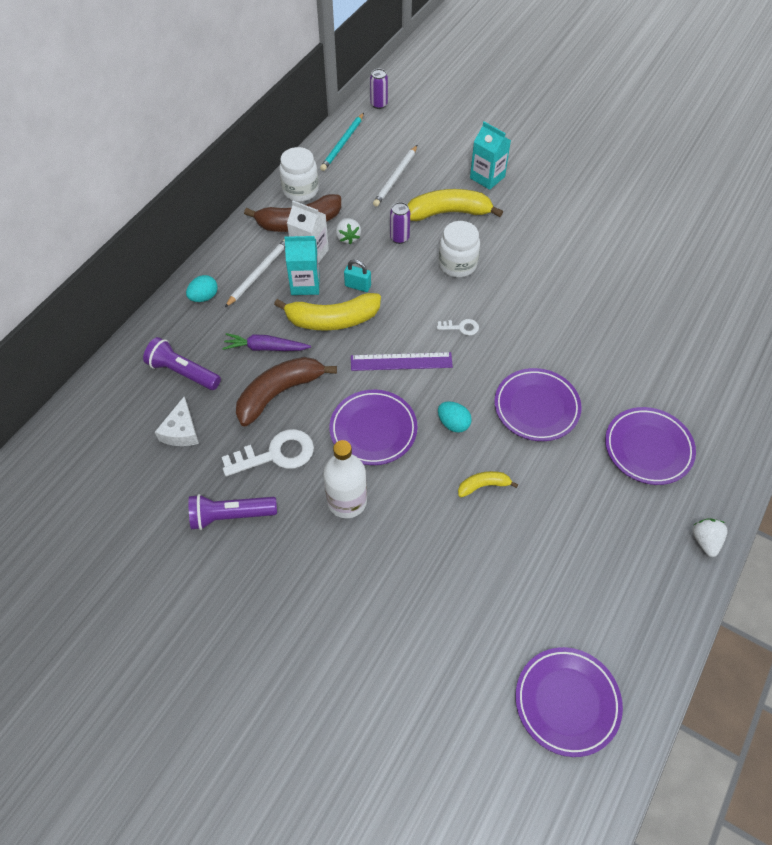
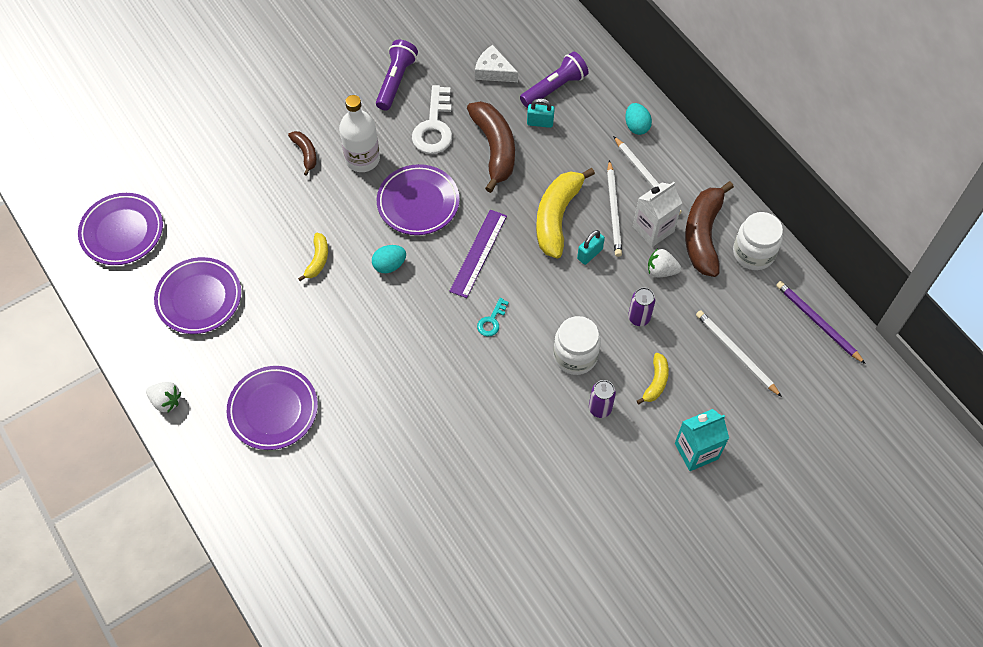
camera: 115 degrees right, 5 degrees up
(231, 369) = (540, 122): none -> turquoise padlock
(265, 348) = (550, 154): purple carrot -> none
(305, 284) = (614, 211): turquoise carton -> white pencil
(342, 144) = (817, 322): turquoise pencil -> purple pencil
(367, 560) = (305, 153): none -> brown banana
(379, 104) = (879, 390): purple can -> purple can (600, 408)
(448, 213) = (655, 382): yellow banana -> yellow banana, size x0.51
(461, 327) = (491, 321): white key -> turquoise key
(536, 407) = (368, 340): purple plate -> purple plate (199, 298)

